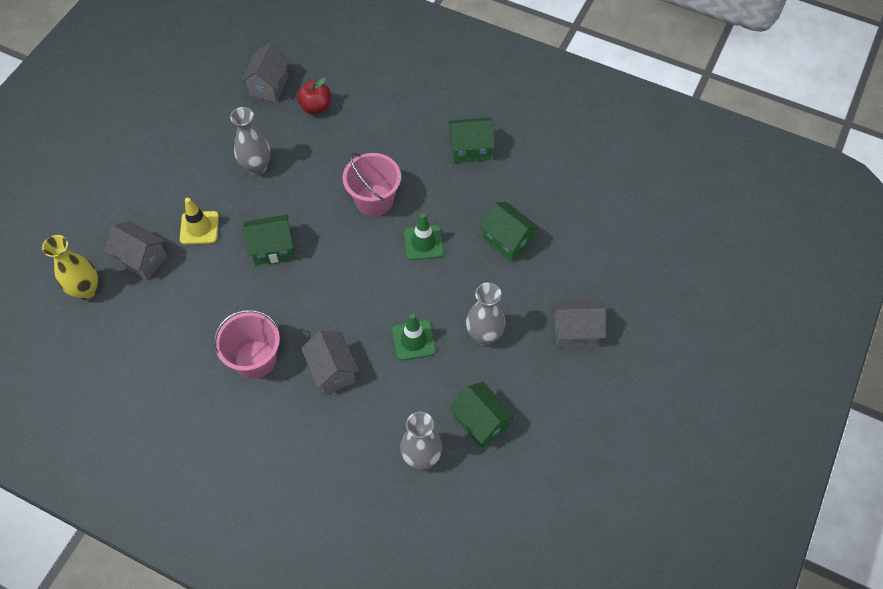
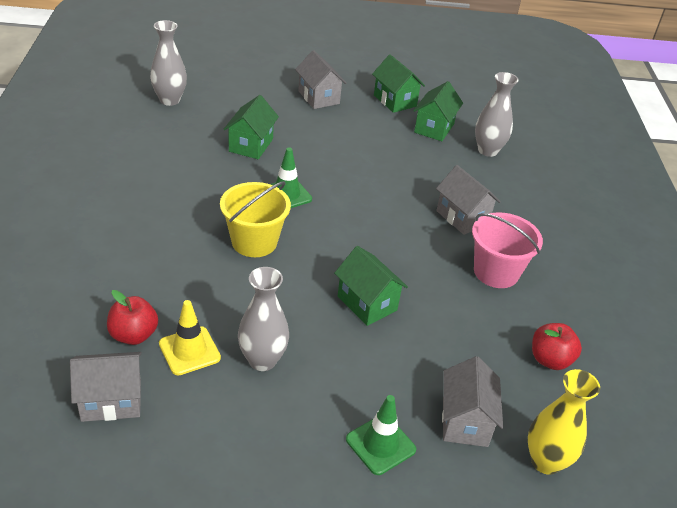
camera: 120 degrees left, 20 degrees down
(153, 344) = (550, 360): none -> red apple
(199, 228) = (384, 382): yellow traffic cone -> yellow traffic cone (189, 351)
(332, 371) = (462, 217): grey house -> grey house turned 75 degrees counterclockwise
(374, 200) = (254, 242): pink bucket -> yellow bucket
(413, 340) = (393, 177): green traffic cone -> green traffic cone (380, 444)
(470, 149) = (148, 189): green house -> green house (395, 101)
(484, 335) = (357, 140): grey vase -> grey vase (170, 100)

